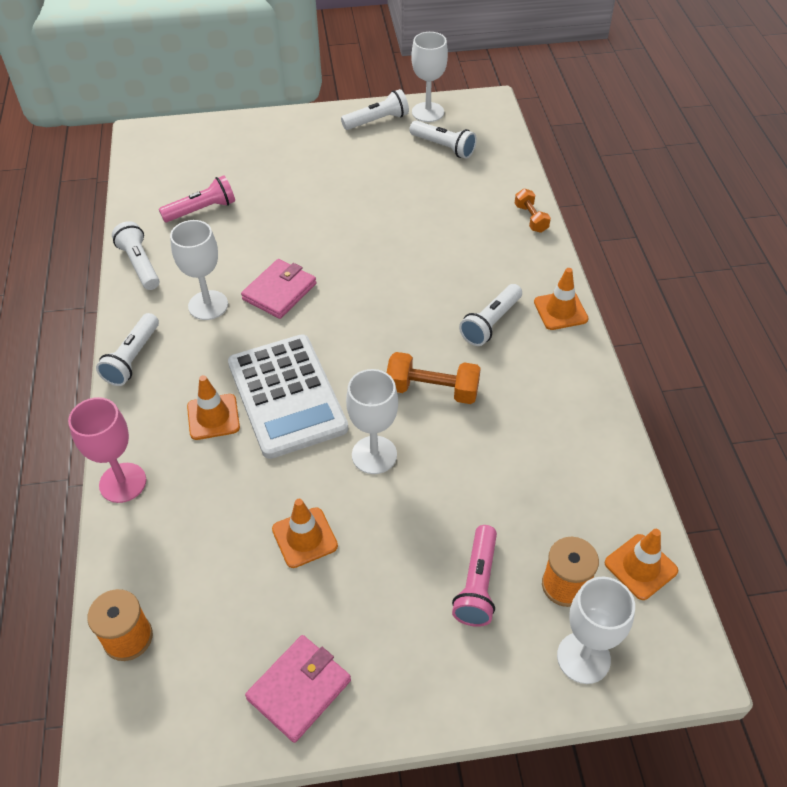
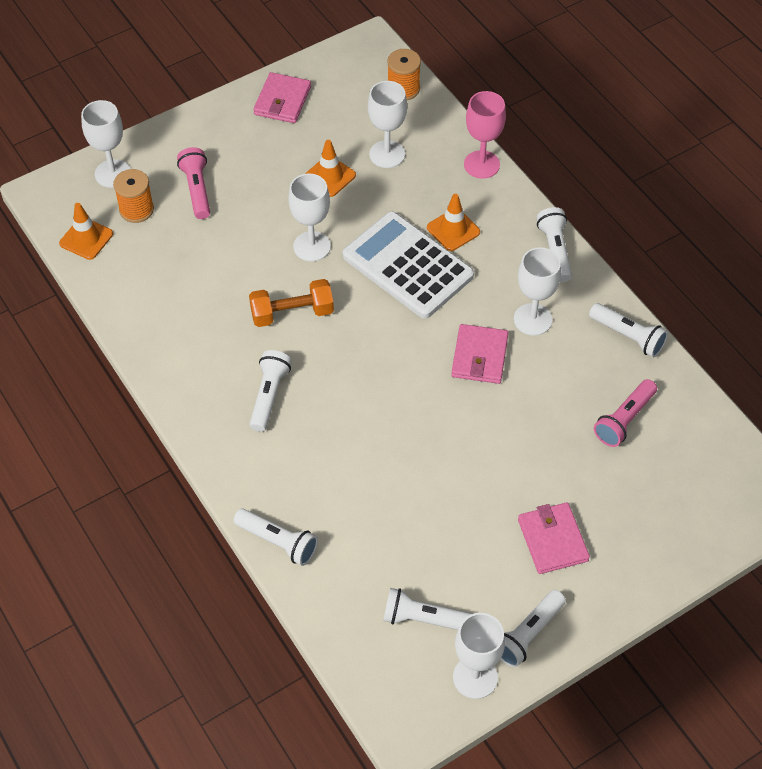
camera: 155 degrees right, 5 degrees up
(218, 541) = (387, 154): none -> white goblet
(320, 159) = (553, 540): none -> pink wallet
(531, 218) = (278, 542): orange dumbbell -> white flashlight
(560, 310) = (209, 433): orange traffic cone -> none

